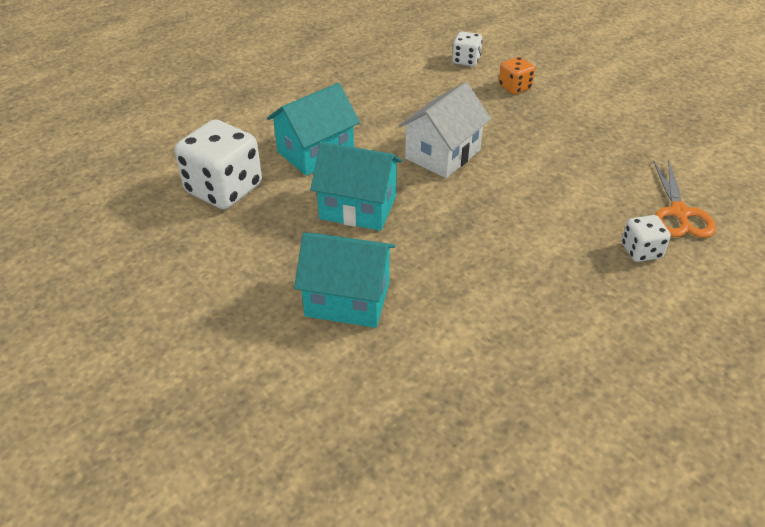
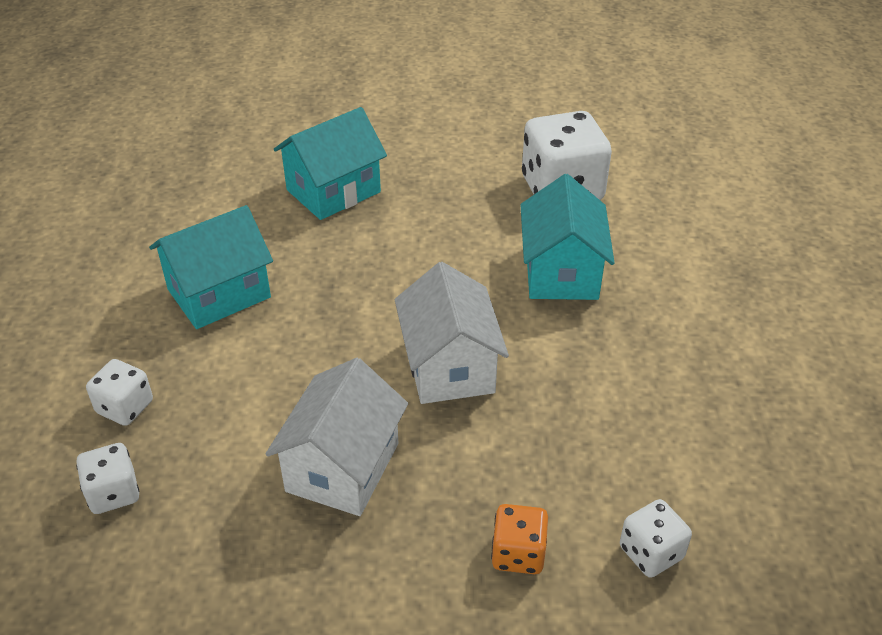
camera: 130 degrees right, 0 degrees up
(358, 207) = (436, 254): turquoise house -> turquoise house (219, 293)
(550, 152) = (343, 467): none -> white house
(679, 213) = (113, 493): orange scissors -> white dice

